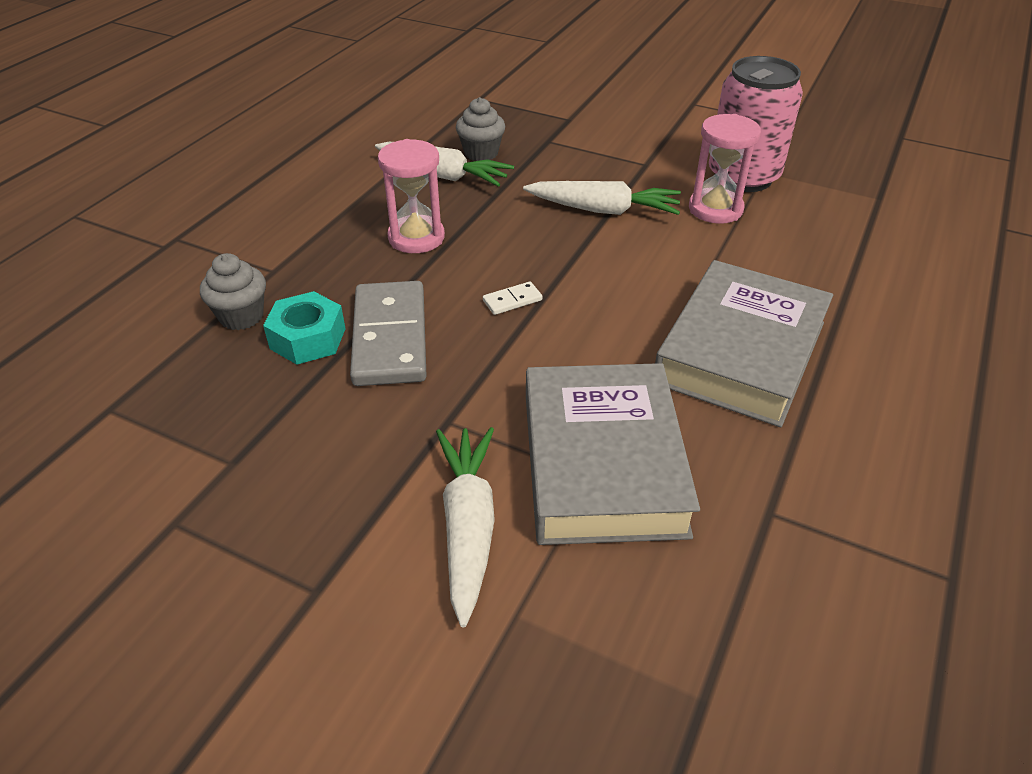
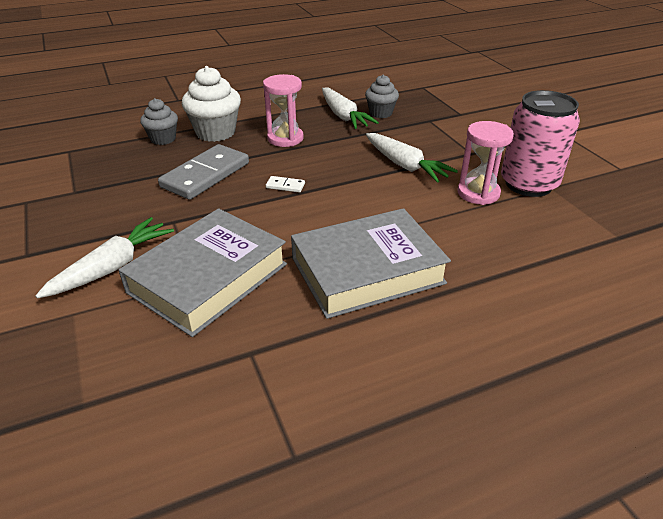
camera: 40 degrees right, 5 degrees down
(307, 271) = (215, 132): none -> white cupcake
(308, 338) = (173, 159): turquoise nut -> none

